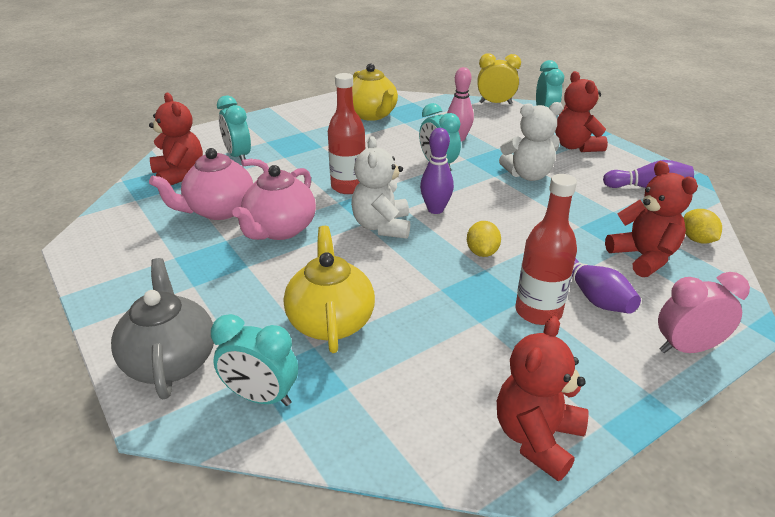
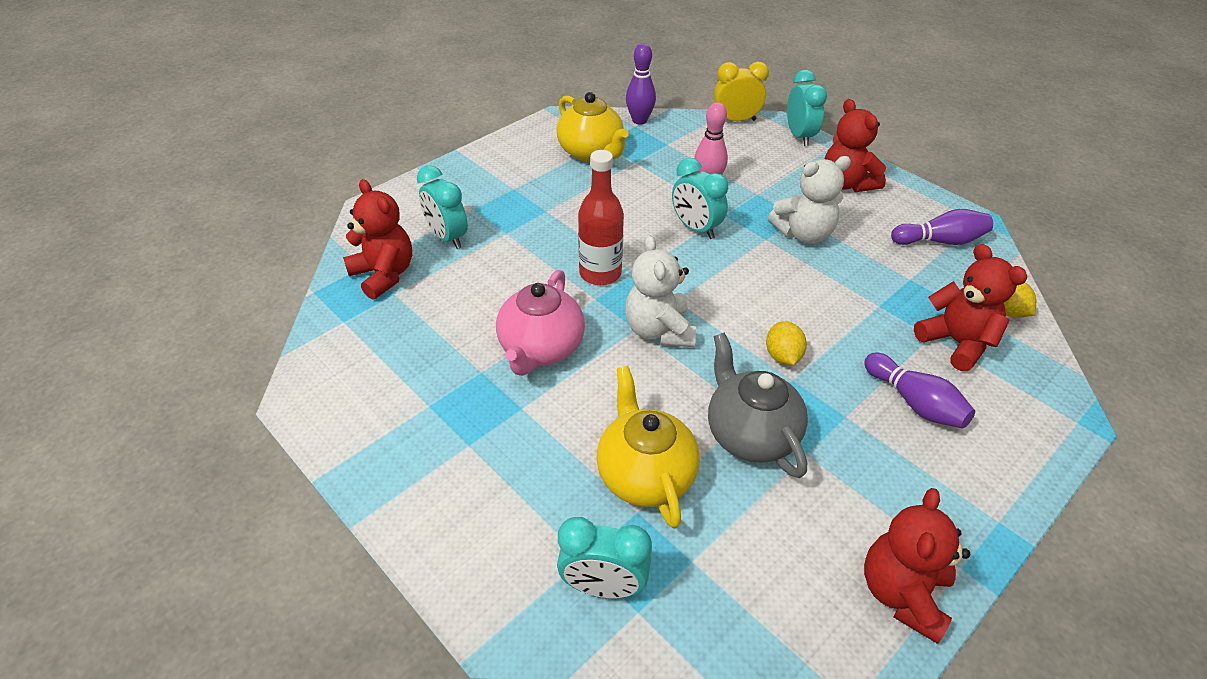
camera: 10 degrees left, 10 degrees up
(171, 361) = (484, 554): grey teapot -> grey teapot (750, 434)
(219, 210) = (456, 327): pink teapot -> none
(435, 209) = (713, 298): purple bowling pin -> purple bowling pin (639, 120)
(538, 311) = (864, 432): red bottle -> none
(686, 348) = (1023, 460): pink clock -> none

